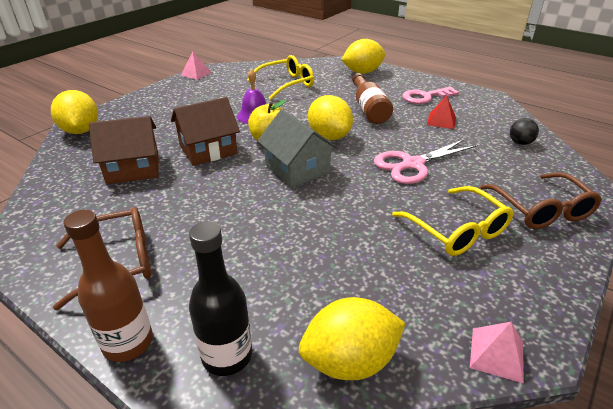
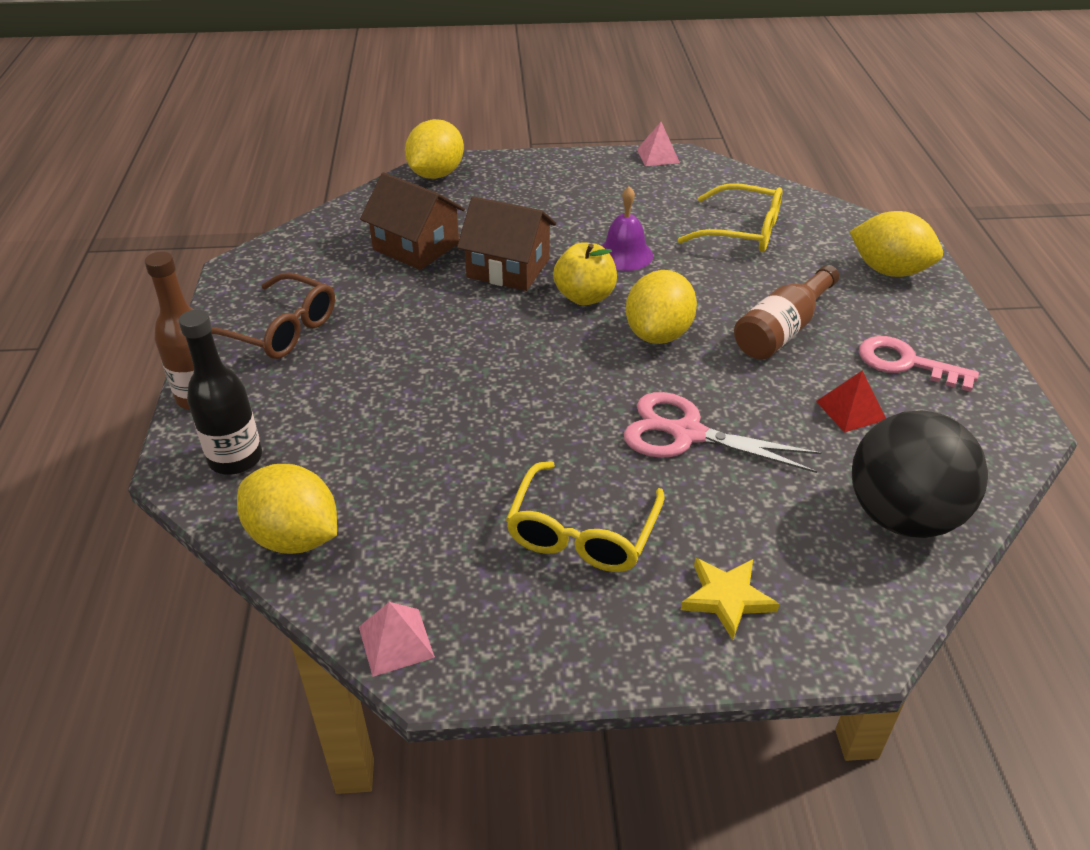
camera: 50 degrees right, 5 degrees up
(297, 169) = (553, 348): grey house -> none
(520, 143) = (902, 516): black ball -> black ball, size x2.42
(541, 210) = (727, 598): brown glasses -> yellow star

